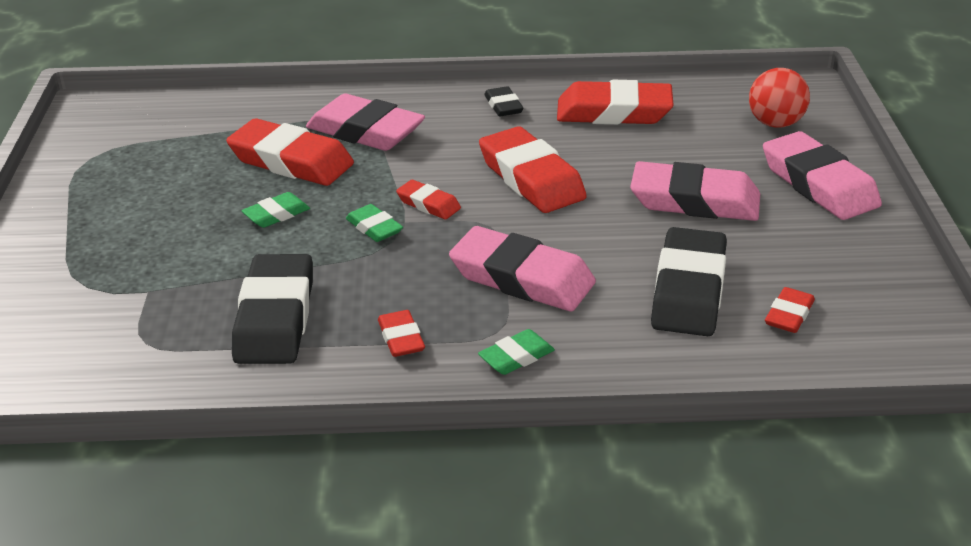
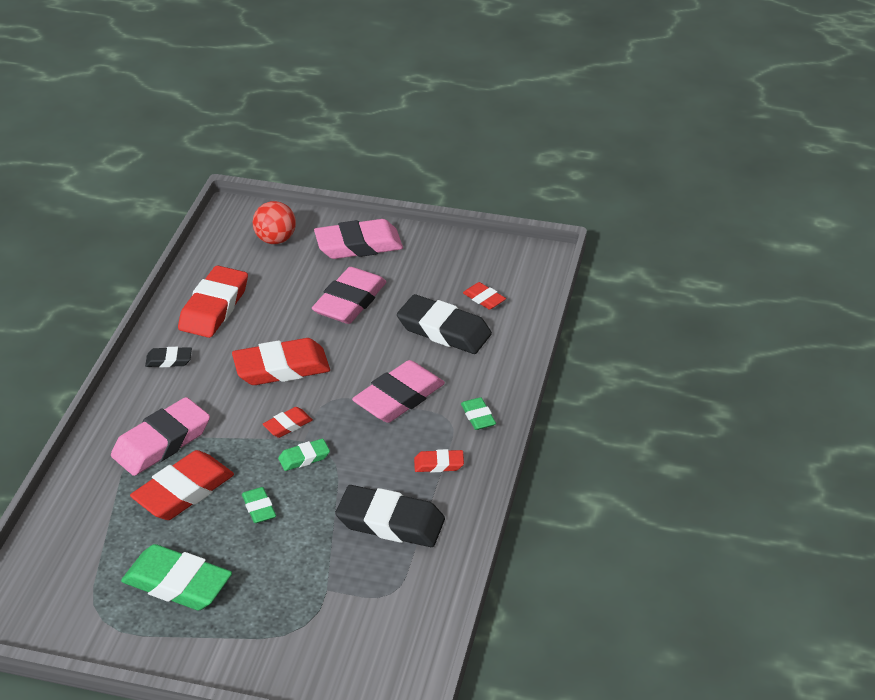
camera: 75 degrees left, 5 degrees up
(146, 189) = (177, 583): none -> green eraser

